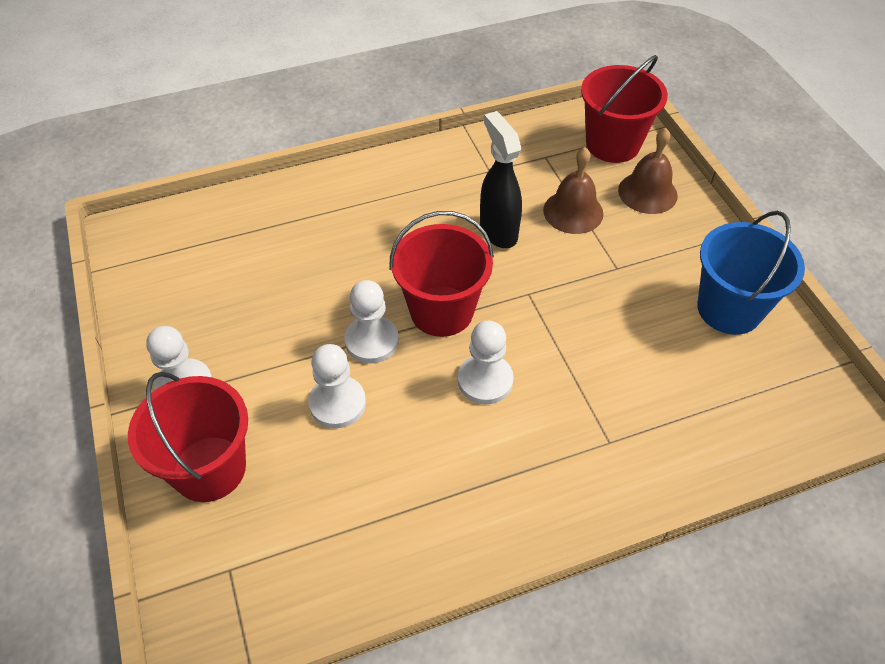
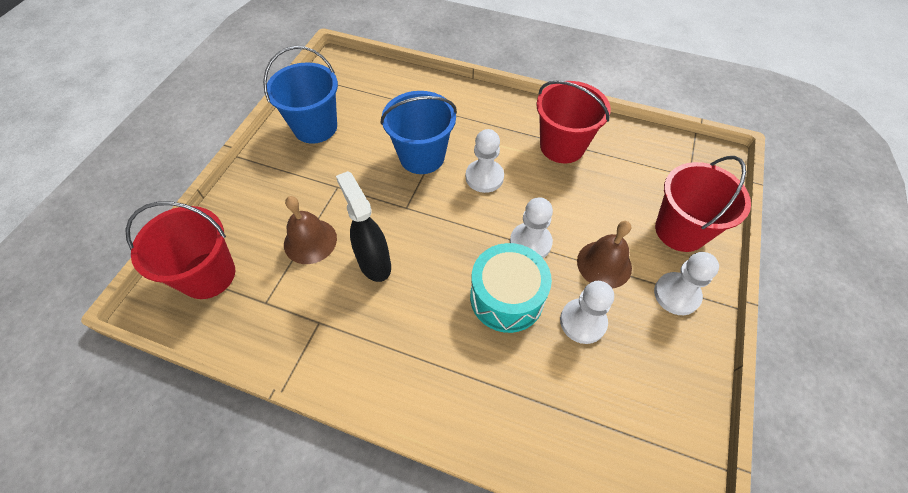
camera: 140 degrees left, 5 degrees up
(337, 403) = (580, 219): white pawn -> white pawn (583, 322)
(354, 278) = (506, 297): none -> turquoise drum
(441, 311) = (469, 232): red bucket -> red bucket (562, 146)
(498, 231) = (374, 263): black spray bottle -> black spray bottle turned 135 degrees clockwise
(578, 357) = (422, 156): none -> blue bucket
(647, 192) = (248, 219): brown bell -> brown bell (604, 264)

